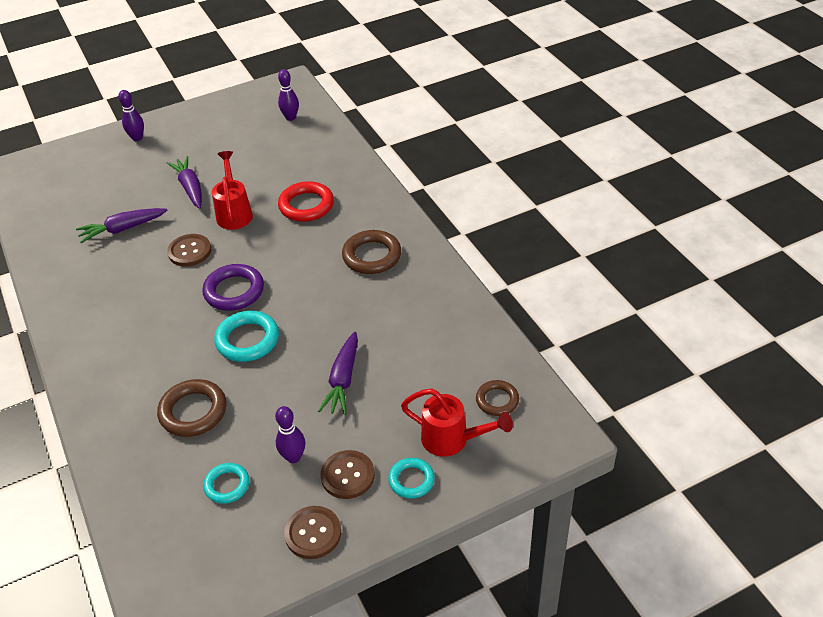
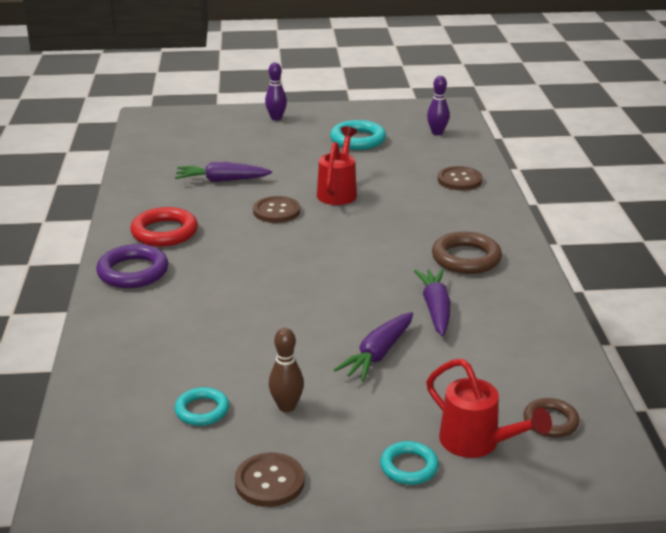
camera: 20 degrees right, 15 degrees down
(190, 188) = (305, 164): purple carrot -> purple carrot (435, 308)
(193, 411) = (204, 338): brown ring -> none
(234, 291) = (303, 252): purple ring -> purple ring (133, 272)
(247, 340) = (294, 294): turquoise ring -> turquoise ring (358, 140)
(293, 457) = (286, 406): purple bowling pin -> brown bowling pin
(306, 205) = (416, 202): red ring -> red ring (164, 232)
(347, 475) = (337, 440): brown button -> brown button (459, 180)

